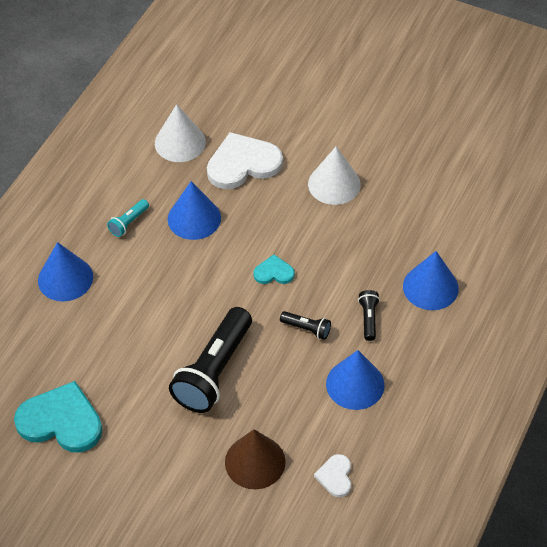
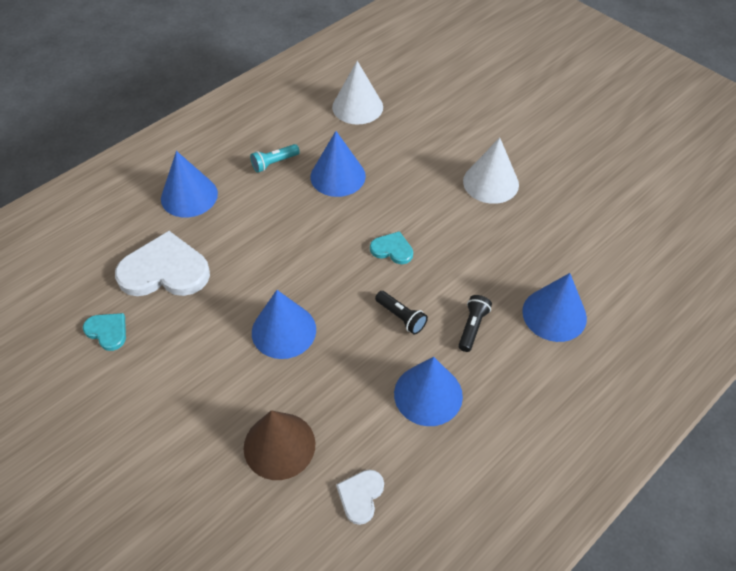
camera: 20 degrees right, 0 degrees up
(61, 421) = (107, 331): turquoise heart -> turquoise heart, size x0.50
(213, 371) = (284, 330): black flashlight -> blue cone
(243, 164) = (408, 140): white heart -> white heart (165, 270)

